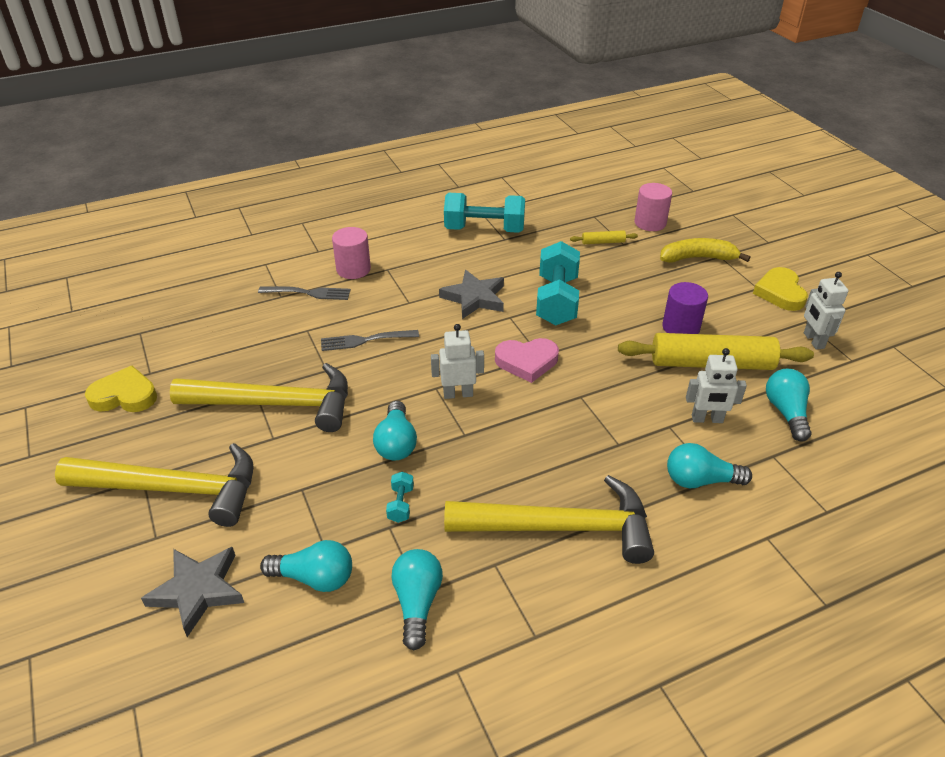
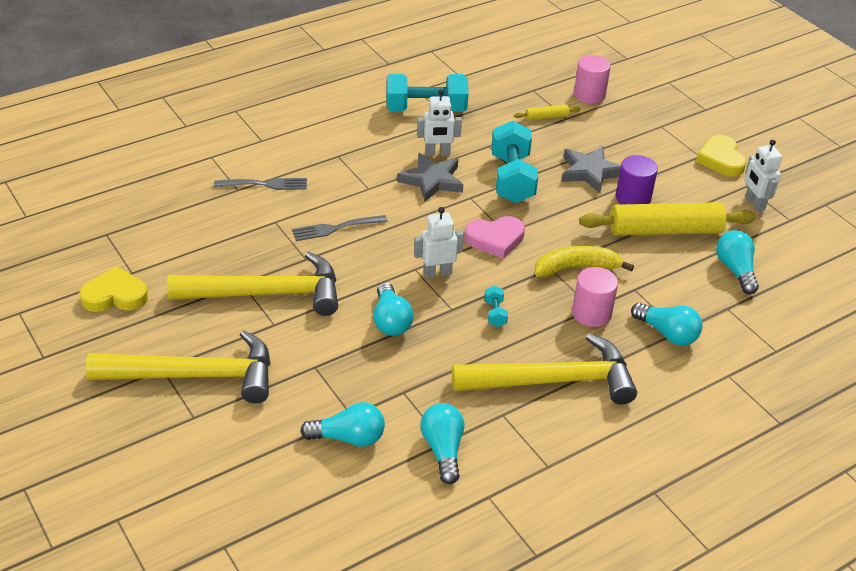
camera: 10 degrees left, 0 degrees up
(198, 591) = (248, 456): grey star -> grey star (590, 172)
(353, 269) = (303, 158): pink cylinder -> pink cylinder (591, 313)
(401, 504) = (408, 373): turquoise dumbbell -> turquoise dumbbell (495, 313)
(697, 258) = (640, 129): yellow banana -> yellow banana (576, 268)
(700, 480) = (667, 333): turquoise light bulb -> turquoise light bulb turned 135 degrees counterclockwise
(707, 419) = (667, 281): white robot -> white robot (437, 153)

